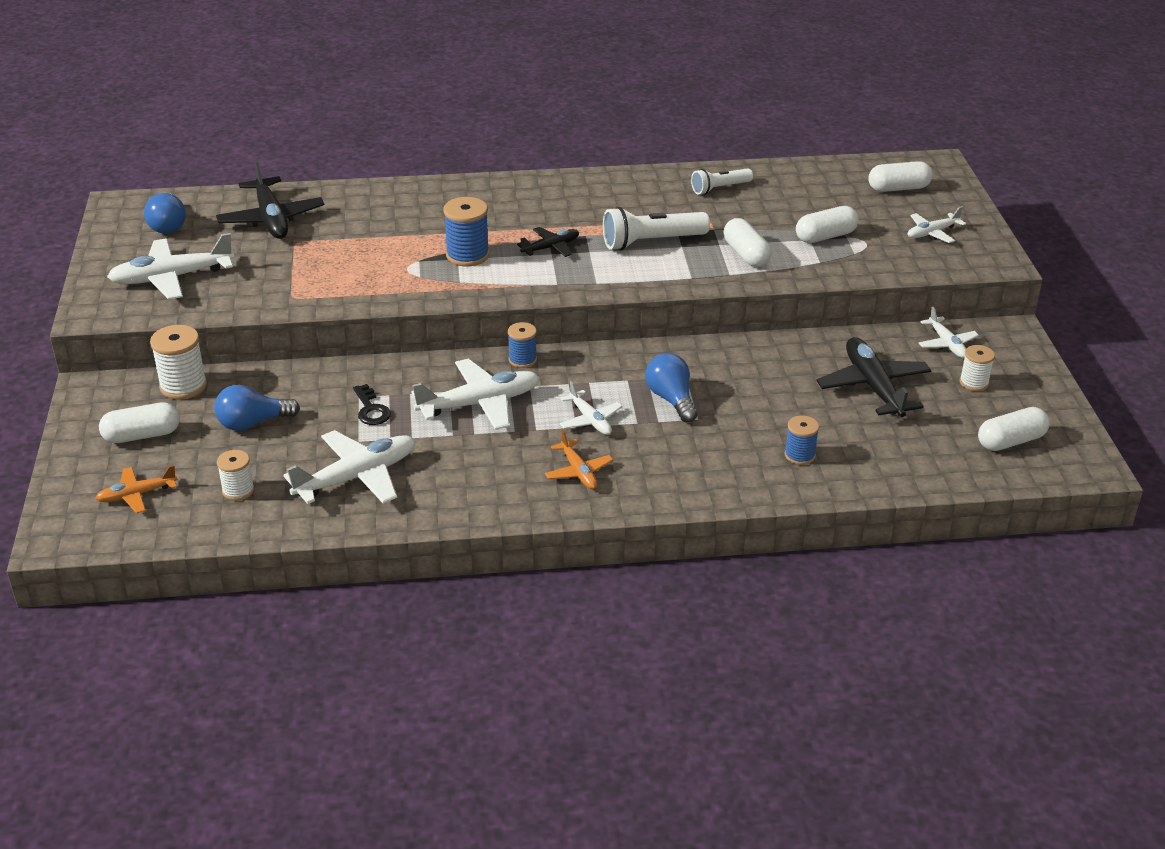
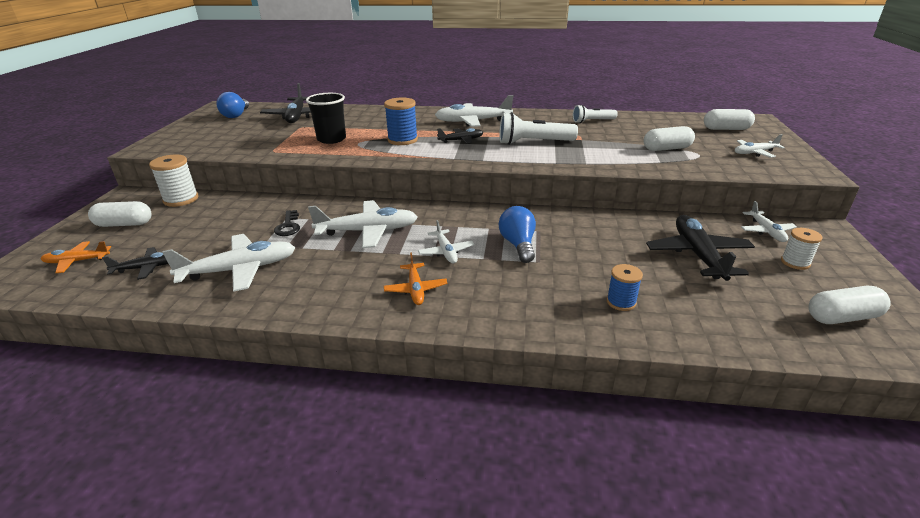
camera: 15 degrees right, 5 degrees down
(172, 278) = (211, 136): white plane -> white plane (473, 121)
(238, 490) = (147, 268): white spool -> black plane
(253, 423) = (202, 225): blue light bulb -> none
(362, 264) = (331, 139): none -> black cup
(522, 360) = (416, 207): blue spool -> none
(746, 254) = (602, 154): white capsule -> none

